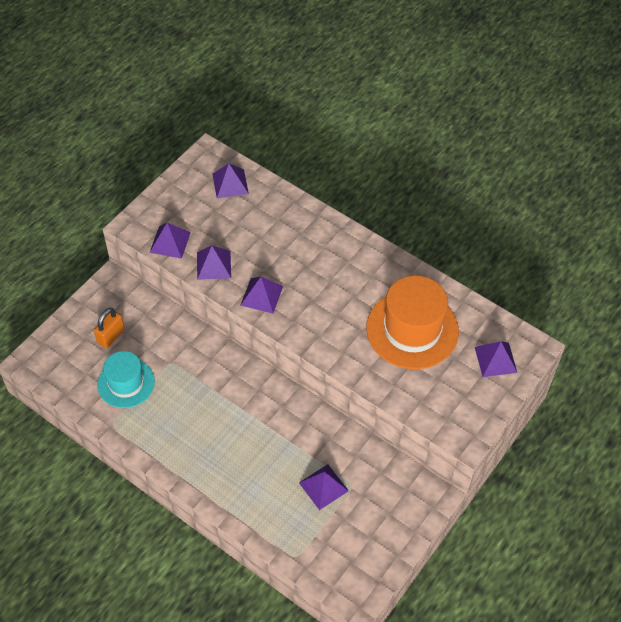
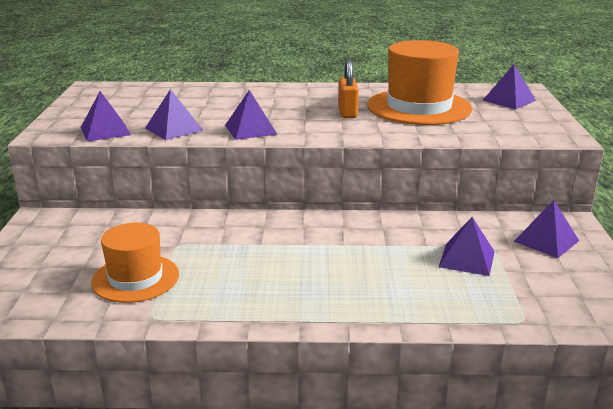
camera: 35 degrees left, 30 degrees down
(111, 336) = (76, 253): orange padlock -> orange padlock (347, 113)
(126, 383) = (135, 278): turquoise hat -> orange hat
(230, 183) = (134, 93): purple pyramid -> purple pyramid (546, 241)

